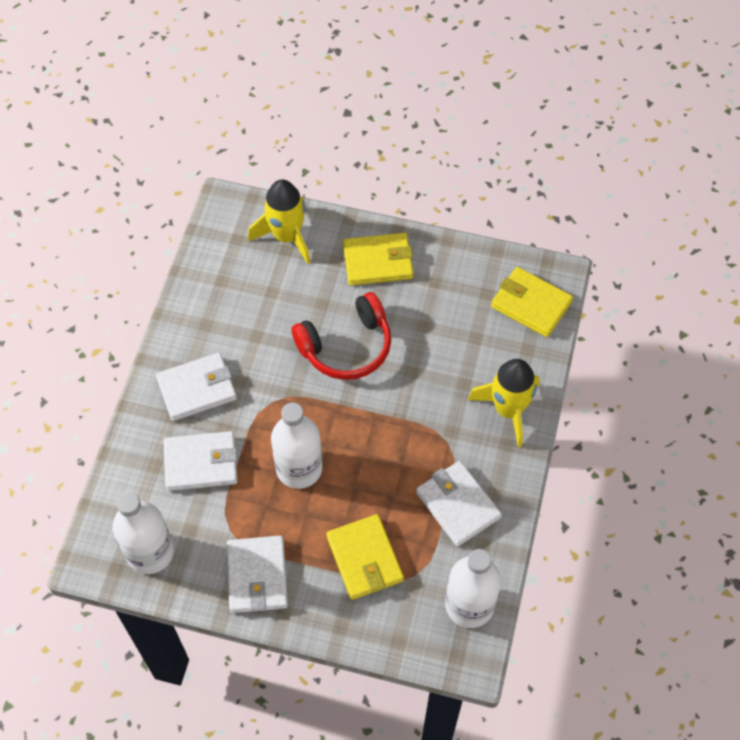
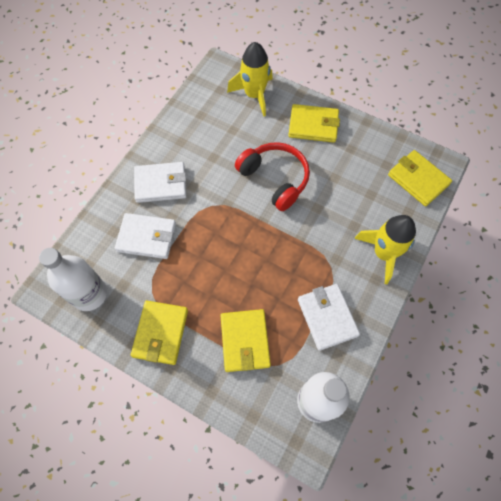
camera: 15 degrees right, 5 degrees up
(257, 576) = (161, 333): white wallet -> yellow wallet
(299, 468) = (215, 259): white bottle -> none
(346, 346) = (275, 179): red headphones -> red headphones turned 120 degrees counterclockwise

